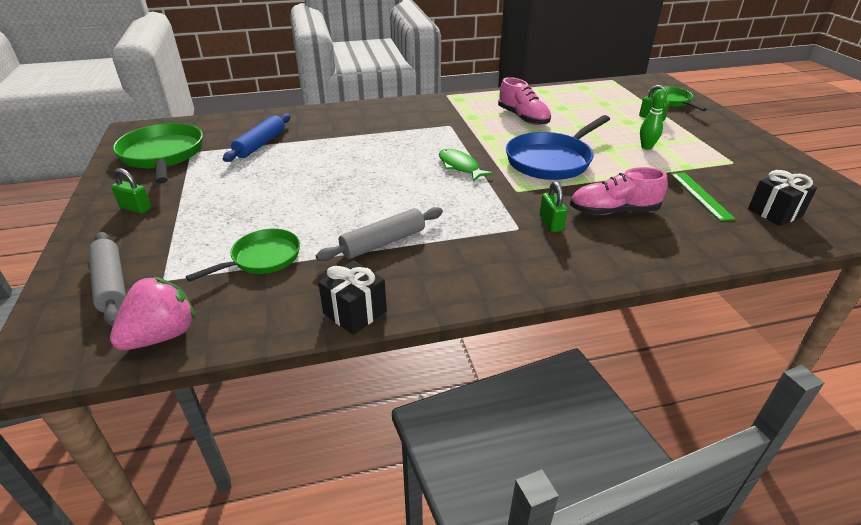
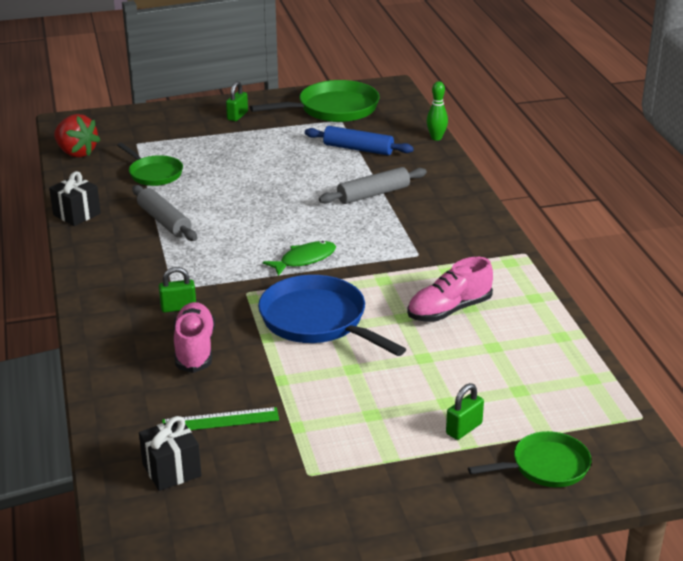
camera: 90 degrees right, 5 degrees down
(111, 284) = (136, 127): grey rolling pin -> grey rolling pin (373, 194)
(162, 335) = (76, 153): pink strawberry -> red strawberry
(646, 147) = (357, 403): green bowling pin -> green bowling pin (436, 138)

